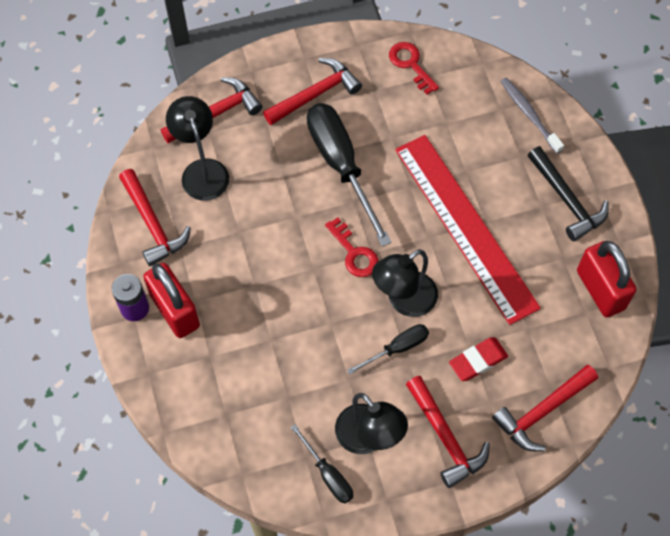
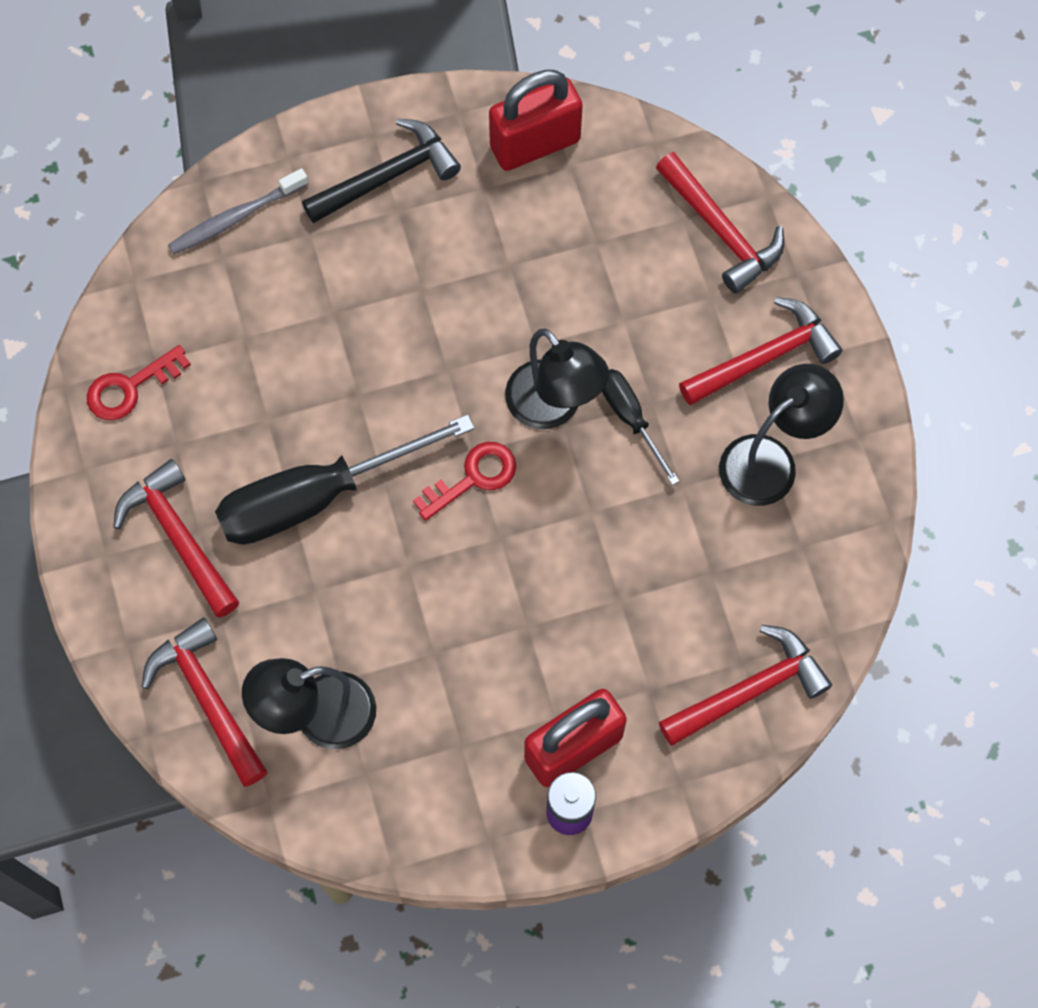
camera: 90 degrees left, 5 degrees up
(153, 224) = (418, 792): red hammer -> red hammer (750, 690)
(328, 474) = (827, 515): black screwdriver -> none
(466, 226) = (430, 317): red ruler -> none
(478, 361) = (647, 310): red eraser -> none

